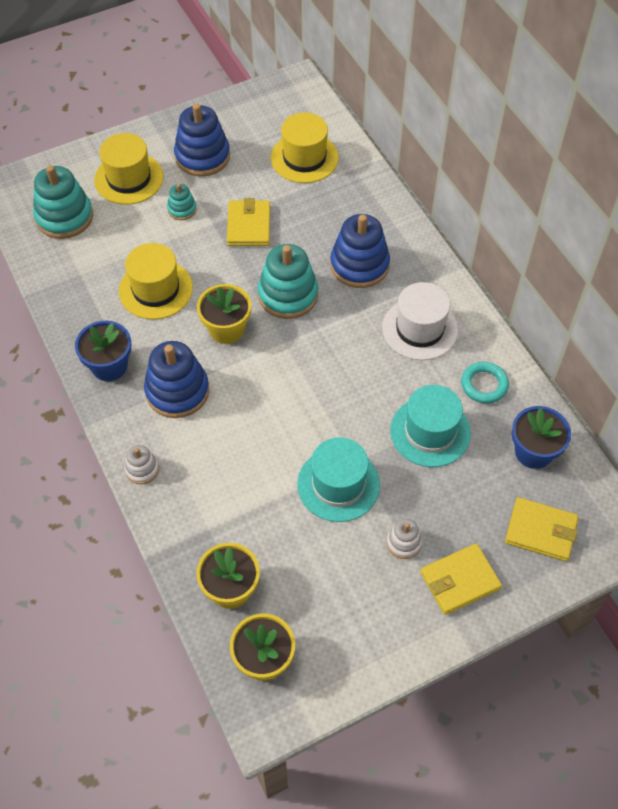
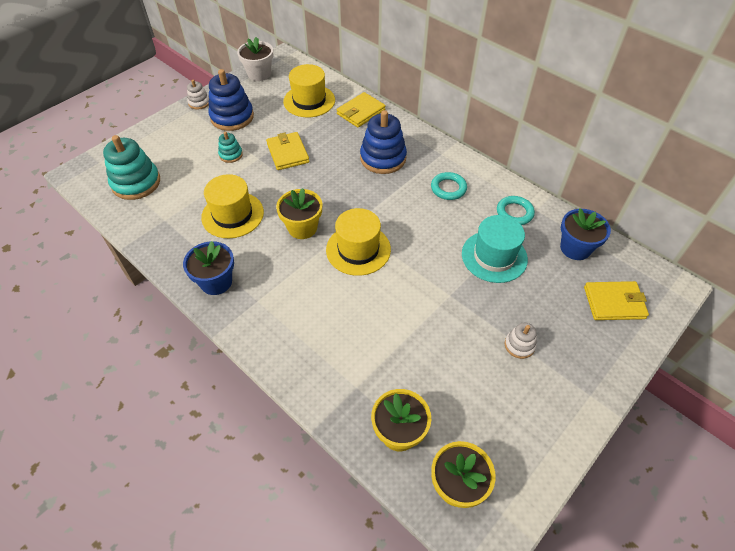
camera: 20 degrees left, 5 degrees down
(129, 178) = (179, 144): yellow hat -> yellow hat (358, 249)
(142, 469) = (278, 356): white stacking toy -> white stacking toy (199, 103)
(177, 391) = (282, 285): blue stacking toy -> none
(258, 101) = (259, 74): none -> white flower pot
(288, 295) = (339, 191): turquoise stacking toy -> none
(338, 484) = (445, 316): turquoise hat -> none
(420, 329) = (448, 188): white hat -> turquoise ring
(460, 580) = (577, 360): yellow wallet -> yellow wallet (361, 112)

